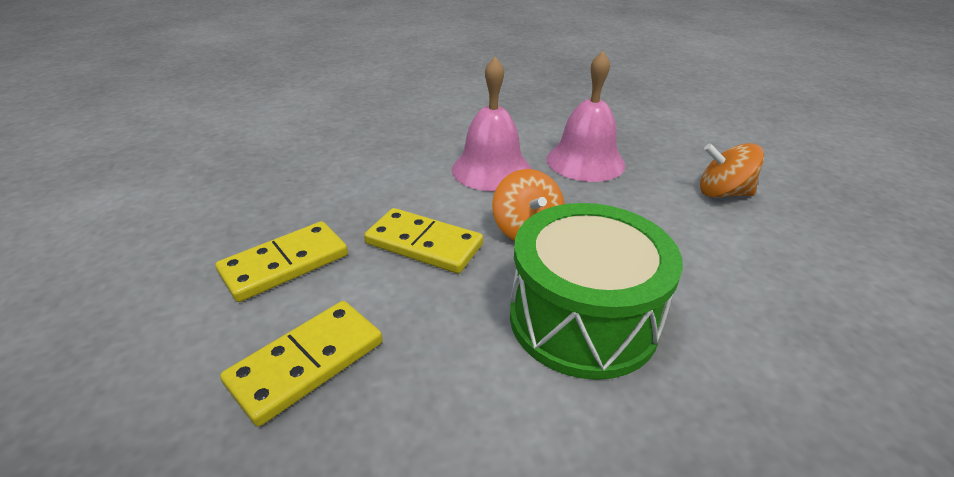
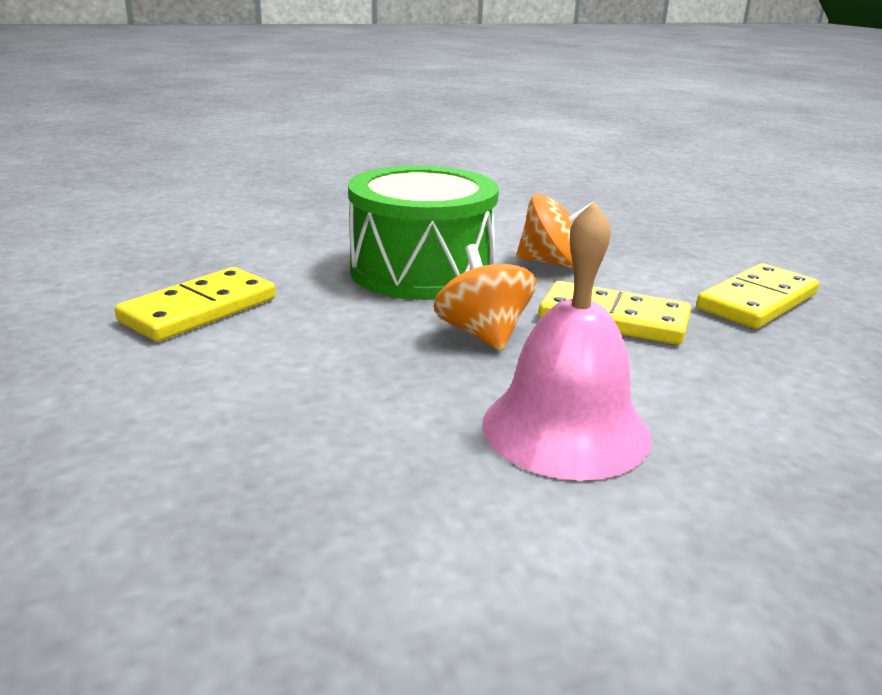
camera: 175 degrees right, 10 degrees down
(307, 363) = (651, 251): yellow domino -> yellow domino (199, 310)
(585, 161) = (361, 455): pink bell -> none
(722, 193) = (126, 391): orange spinning top -> orange spinning top (552, 263)

